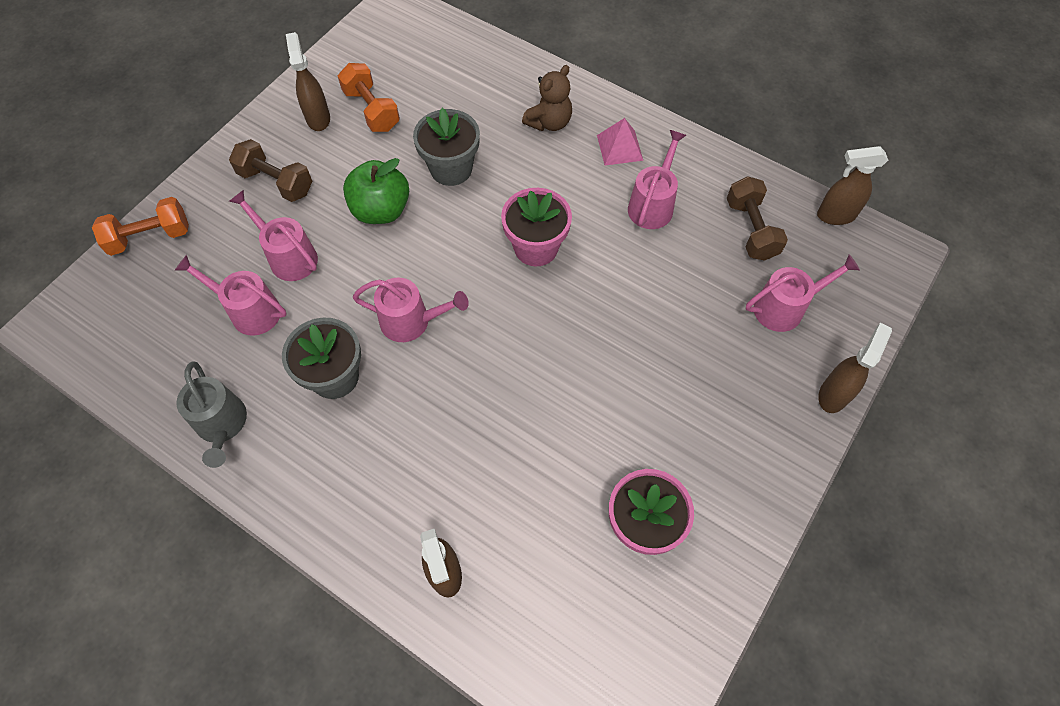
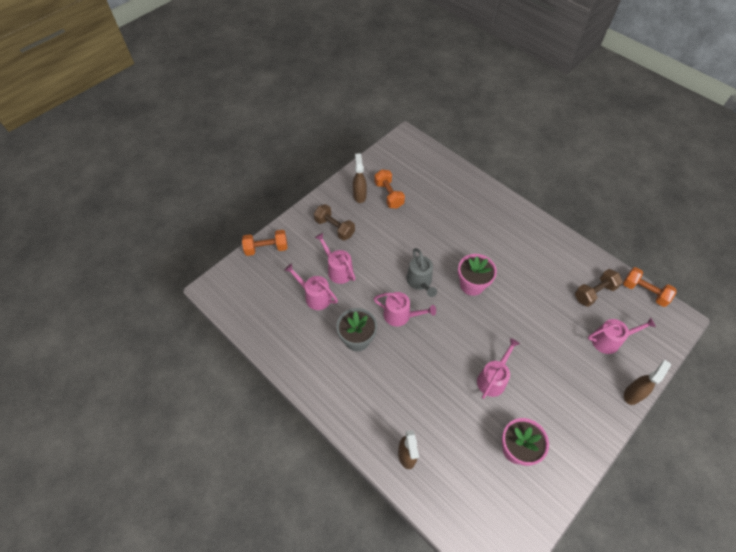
camera: 10 degrees right, 5 degrees down
(222, 425) = (296, 355): grey watering can -> grey watering can (420, 282)
(381, 210) = (389, 251): green apple -> none
(451, 169) = (429, 234): grey flower pot -> none
(549, 122) = (486, 215): brown teddy bear -> none
(619, 147) = (524, 235): pink pyramid -> none
(652, 205) = (539, 270): pink watering can -> pink watering can (493, 379)
(751, 229) = (594, 293): brown dumbbell -> brown dumbbell turned 60 degrees clockwise
(835, 215) = (644, 292): brown spray bottle -> orange dumbbell

